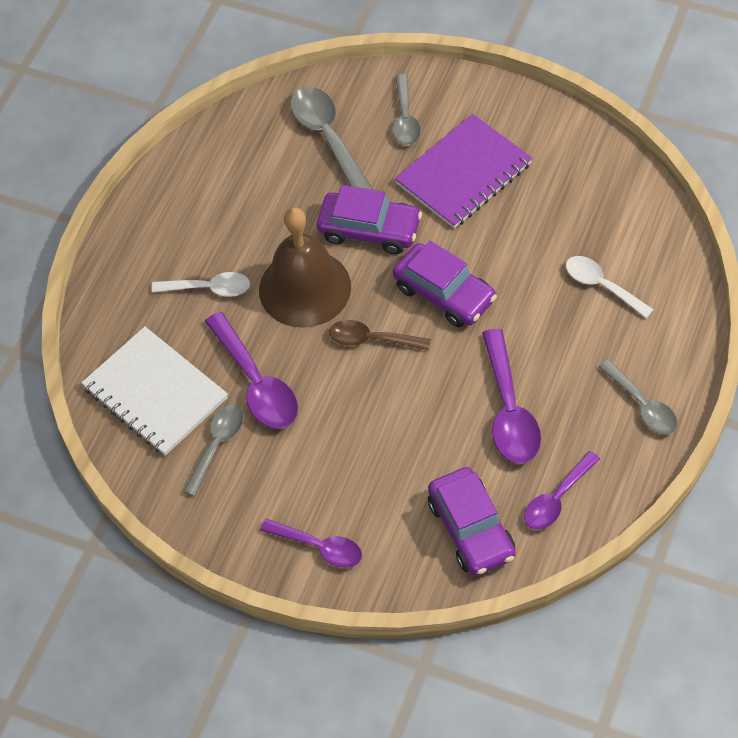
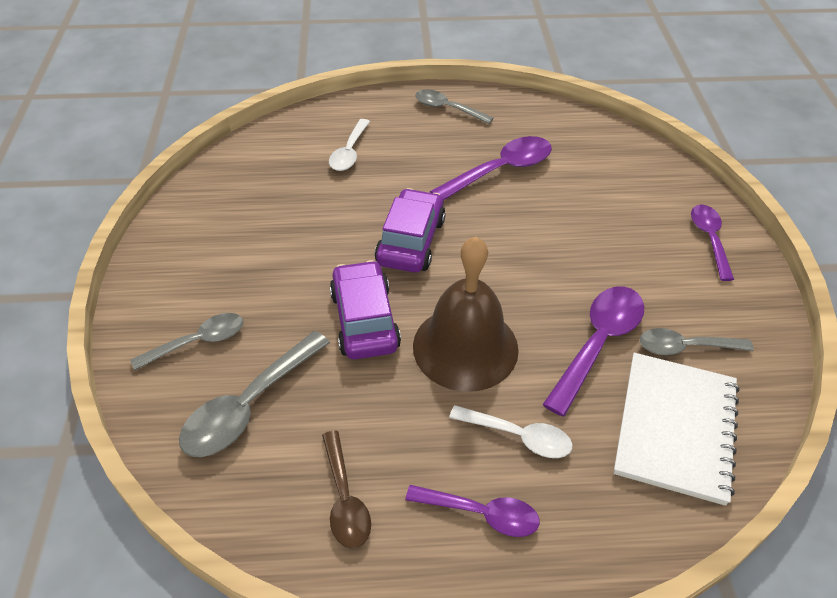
camera: 120 degrees left, 10 degrees down
(208, 288) = (518, 436): white spoon -> white spoon turned 135 degrees clockwise
(372, 339) = (491, 274): brown spoon -> brown spoon (344, 499)
(464, 174) = (260, 270): purple notebook -> none
(471, 529) = (616, 162): purple car -> none
(557, 498) = (555, 128): purple spoon -> purple spoon (481, 513)
(642, 405) = (447, 108): grey spoon -> grey spoon turned 90 degrees counterclockwise

